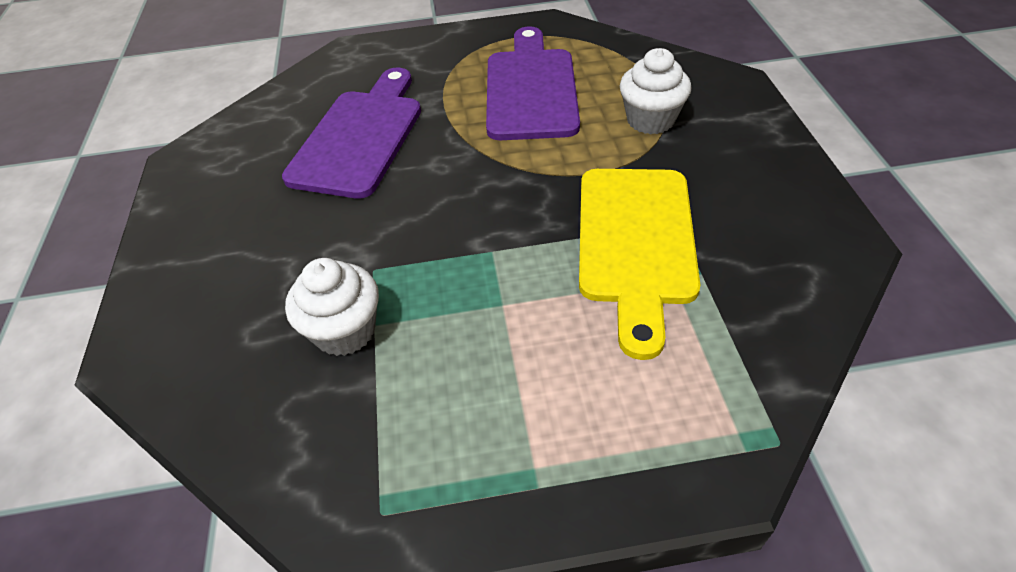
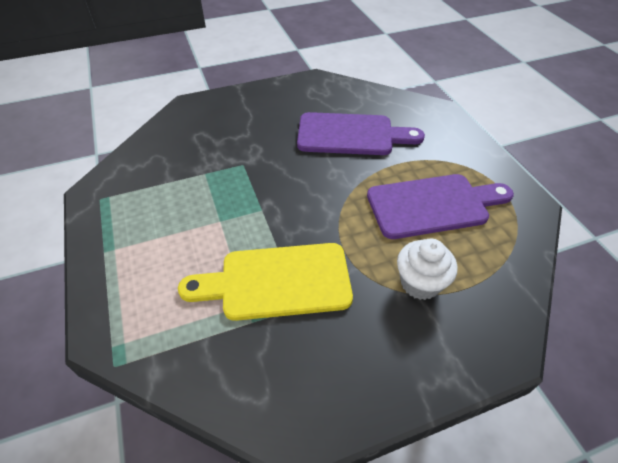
camera: 75 degrees right, 0 degrees up
(345, 331) = (201, 164): white cupcake -> none

